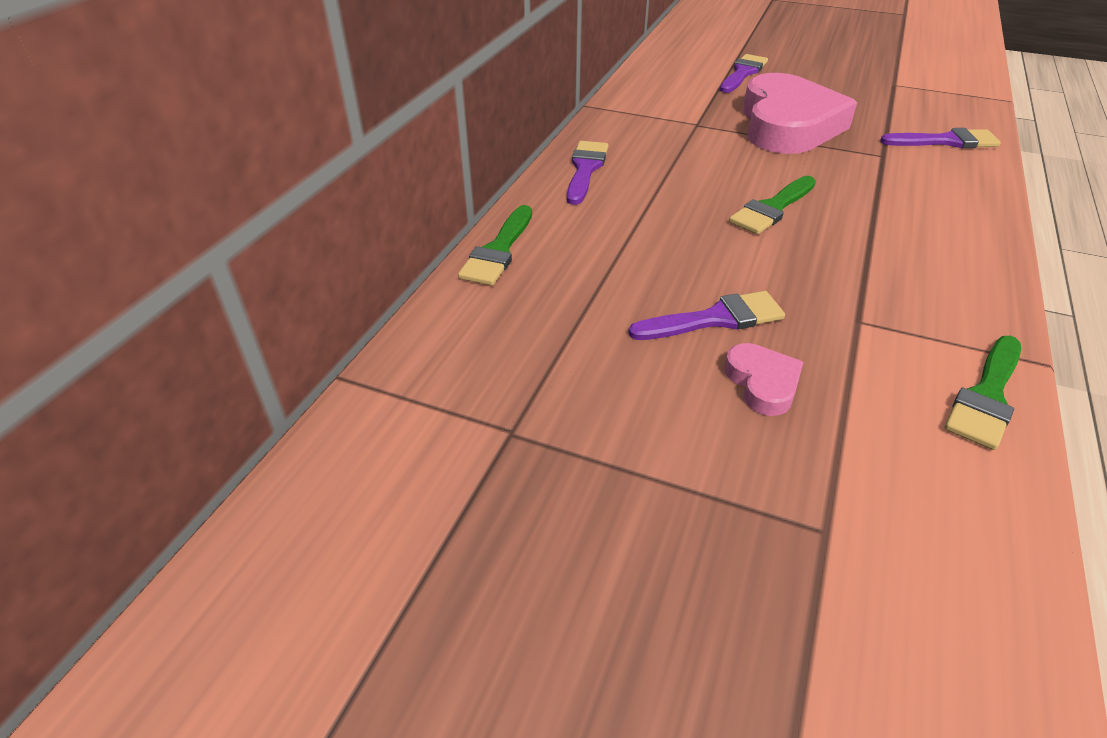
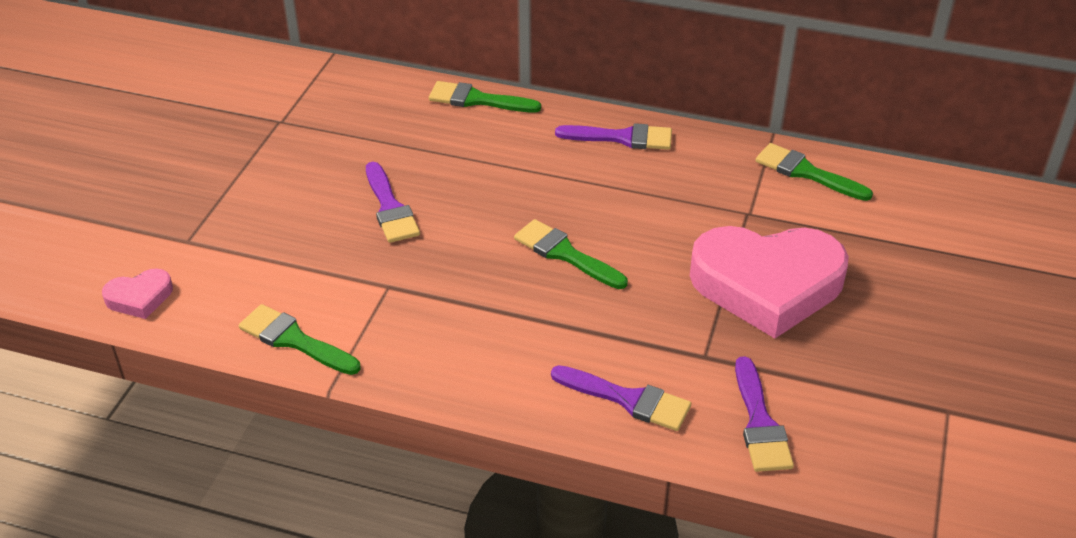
camera: 85 degrees right, 0 degrees up
(641, 98) = (806, 172): none -> green brush
(743, 73) = (924, 260): purple brush -> purple brush (628, 399)
(762, 383) = (316, 226): pink heart -> pink heart (139, 297)

